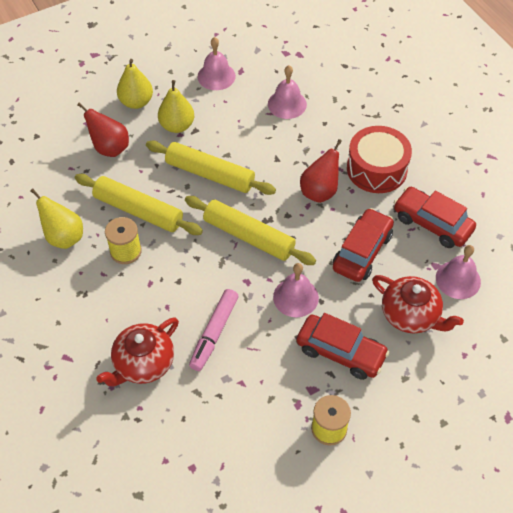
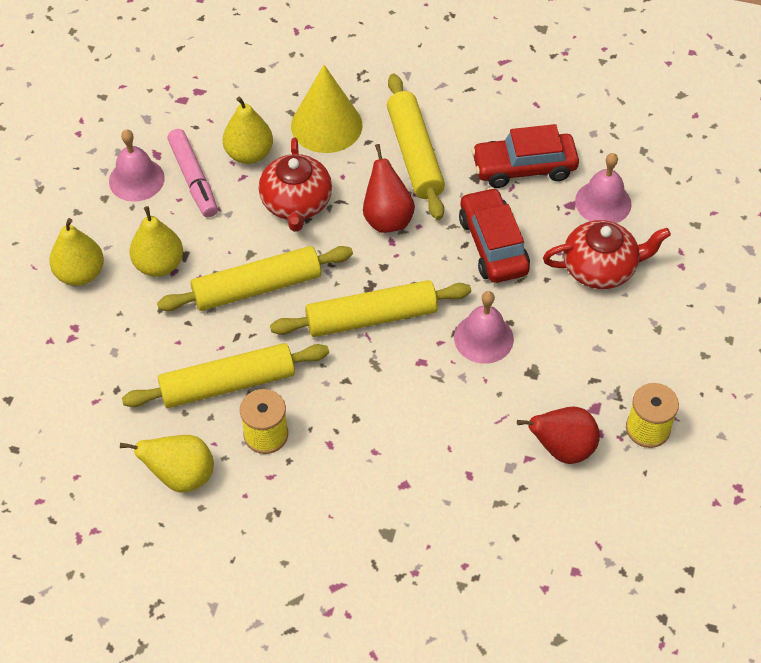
camera: 45 degrees left, 0 degrees up
(110, 148) = (113, 345): red pear -> red pear (562, 449)
(143, 363) = (417, 523): red teapot -> red teapot (296, 203)
(214, 333) = (449, 435): pink marker -> pink marker (193, 178)
(287, 104) = (249, 154): pink bell -> yellow pear
(341, 352) = (580, 353): red car -> none
(345, 118) = (326, 125): none -> yellow cone
(376, 169) = (415, 154): red drum -> yellow rolling pin

